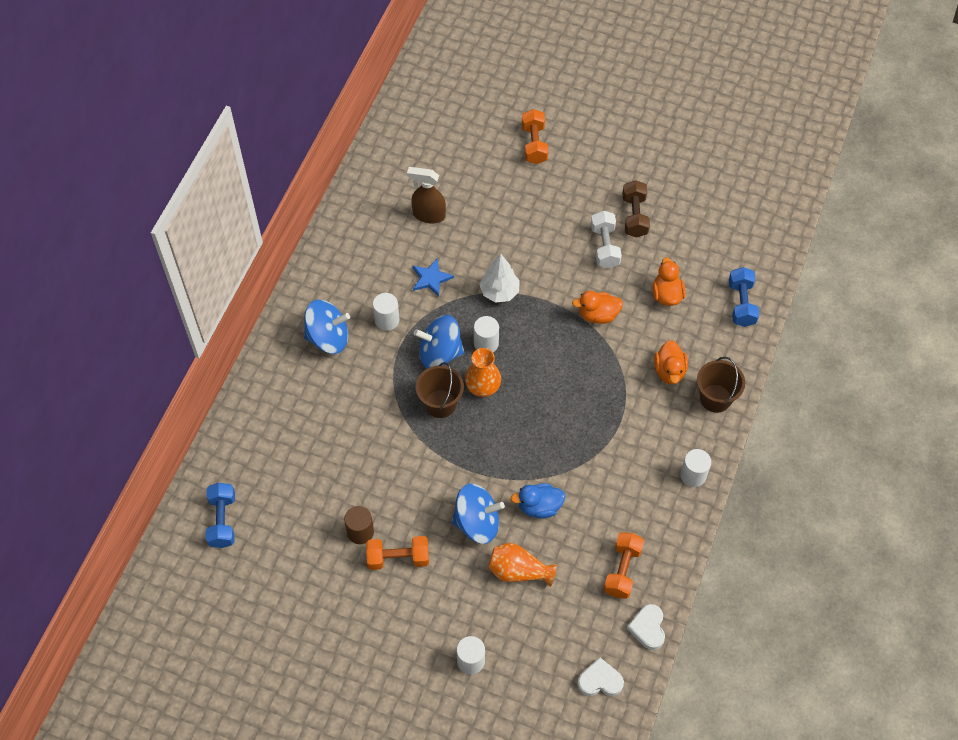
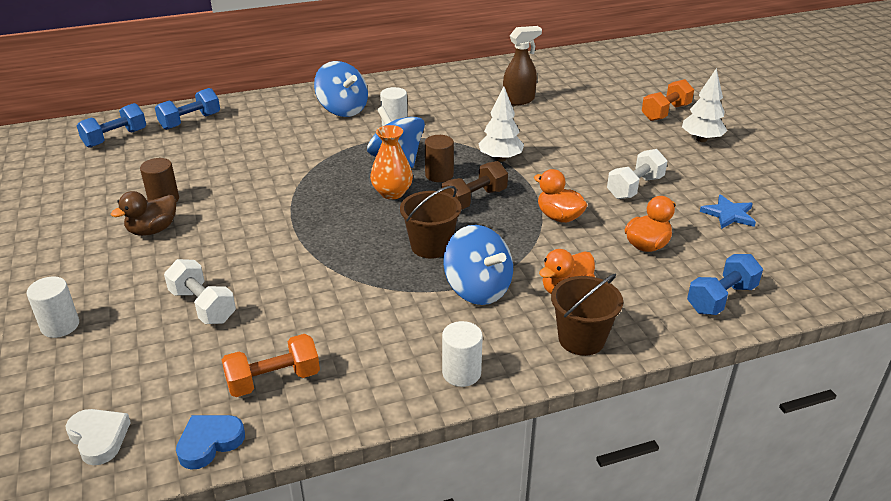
camera: 50 degrees right, 25 degrees down
(243, 453) = (190, 121): none -> blue dumbbell
(398, 558) = (153, 230): orange dumbbell -> brown duck
(428, 215) = (519, 100): brown spray bottle -> brown spray bottle turned 90 degrees clockwise
(431, 278) = (463, 125): blue star -> blue star (729, 214)
(440, 403) = (346, 180): brown bucket -> brown bucket (431, 246)
(477, 523) = (237, 255): blue spinning top -> blue spinning top (478, 289)
(486, 343) = (439, 175): white cylinder -> brown cylinder
(518, 571) = (203, 306): orange vase -> white dumbbell
(539, 507) = (296, 283): blue duck -> none
(586, 158) = (701, 139): none -> white tree
(634, 216) = (694, 188): brown dumbbell -> brown dumbbell (474, 199)
(648, 628) = (209, 443): white heart -> blue heart

